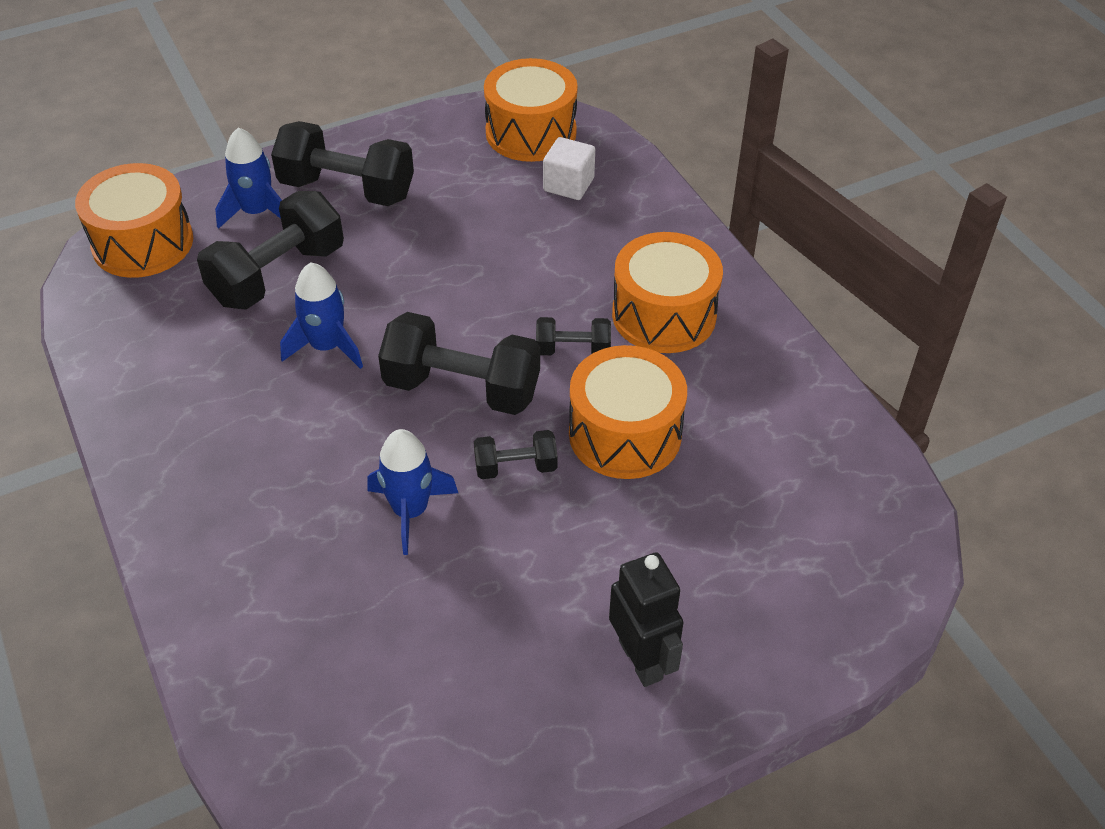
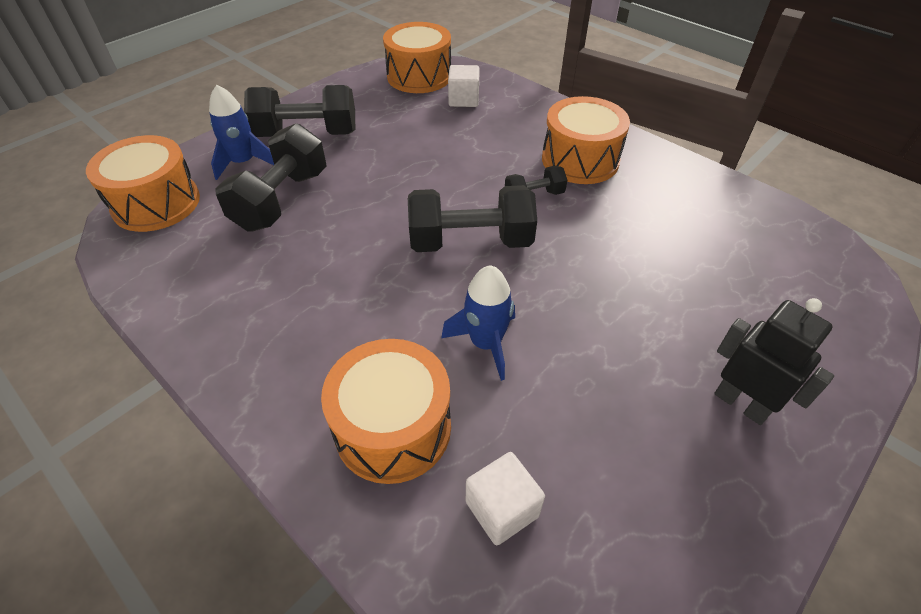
camera: 20 degrees left, 0 degrees up
(326, 347) = (347, 240): blue rocket -> none
(333, 674) = (502, 509): none -> white cube
(515, 467) = (546, 286): black dumbbell -> none
(625, 434) = (608, 241): orange drum -> orange drum (393, 428)

